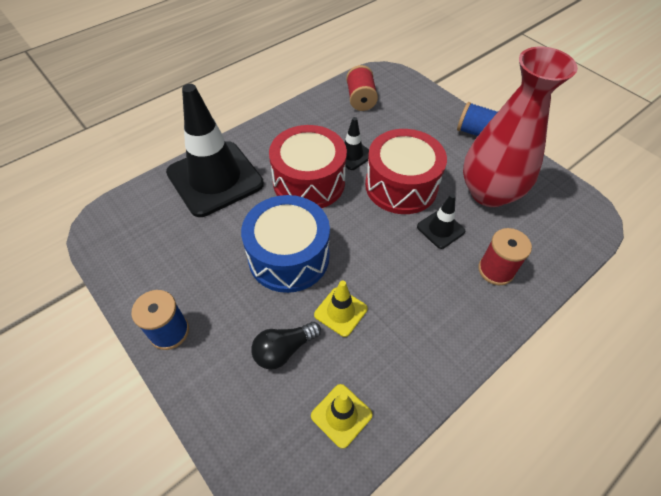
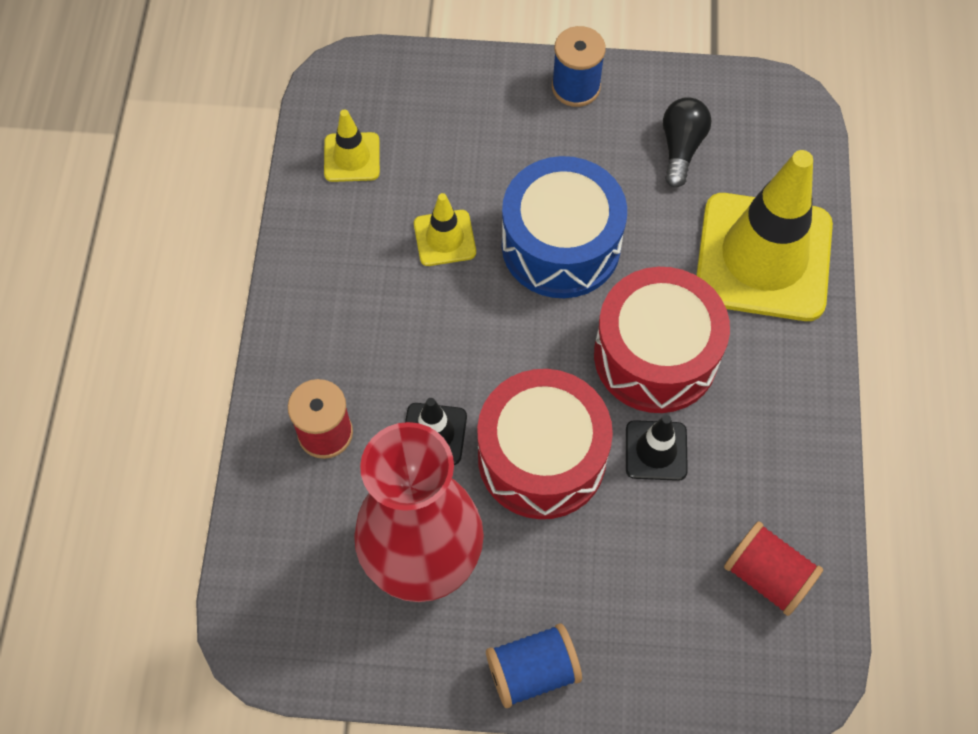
camera: 135 degrees right, 10 degrees up
(215, 178) = (763, 257): black traffic cone -> yellow traffic cone
(284, 350) = (458, 161): black light bulb -> black light bulb (681, 148)

